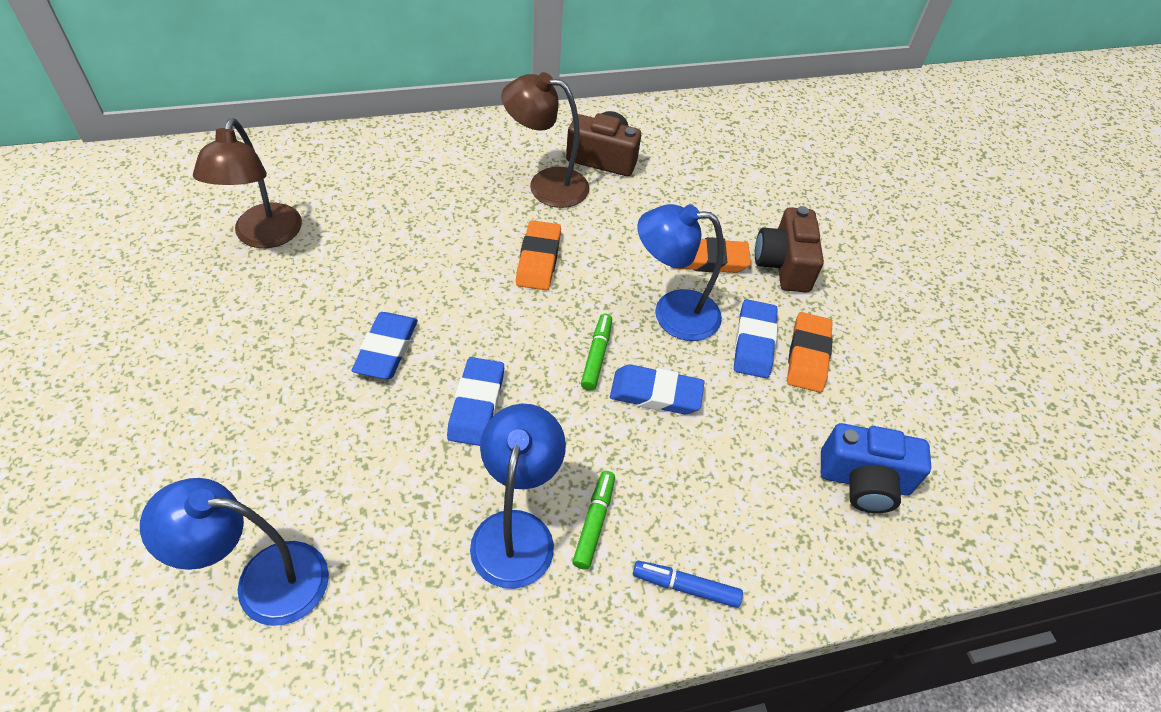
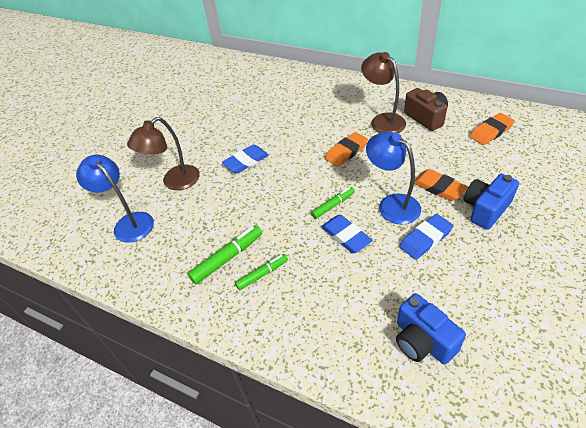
camera: 50 degrees right, 5 degrees down
(264, 236) = (241, 100): brown lamp -> brown lamp (175, 182)
(476, 405) = (260, 200): blue eraser -> none
(516, 531) = (227, 258): blue lamp -> green marker
(685, 587) = (275, 327): blue marker -> none
(784, 265) = (485, 209): brown camera -> blue camera
(807, 355) = (453, 261): orange eraser -> orange eraser (491, 131)

